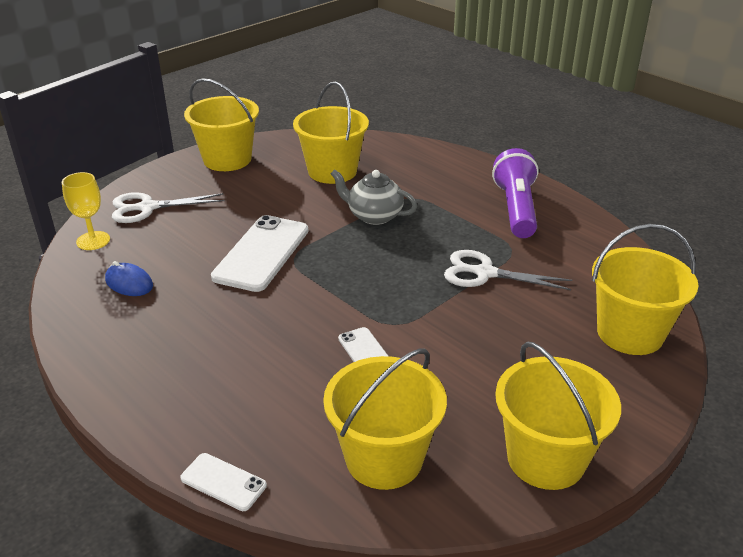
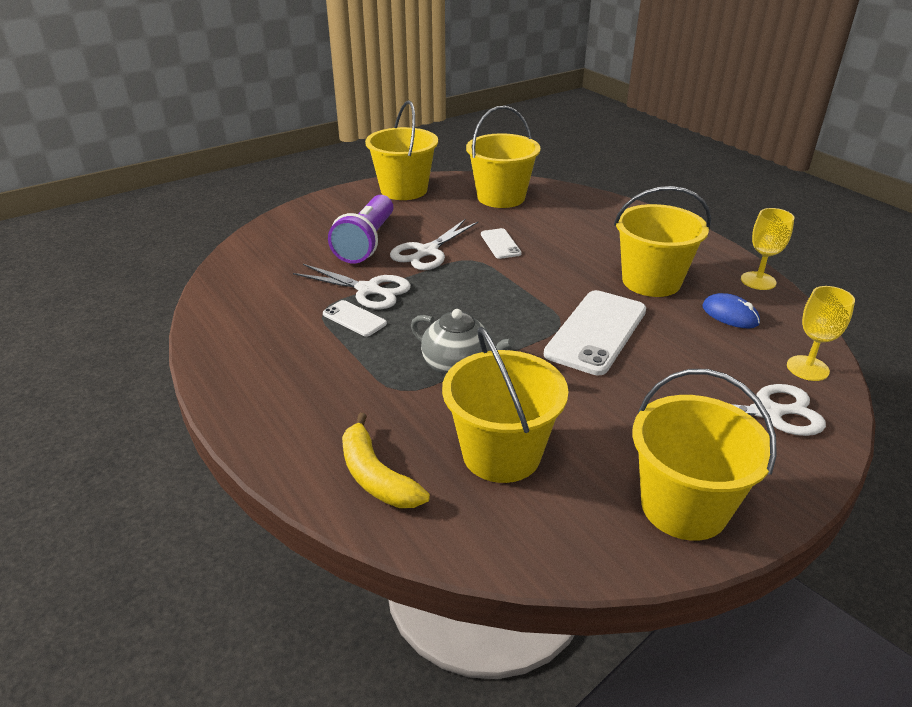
camera: 170 degrees left, 0 degrees up
(72, 329) = (758, 281): none -> yellow goblet
(223, 482) = (599, 197): white phone -> white phone (354, 319)
(403, 156) = (376, 476): none -> yellow banana
(449, 329) = (427, 252): none -> white scissors
(516, 209) = (278, 357): purple flashlight -> purple flashlight (366, 242)
(630, 333) = (285, 237): yellow bucket -> yellow bucket (651, 281)

